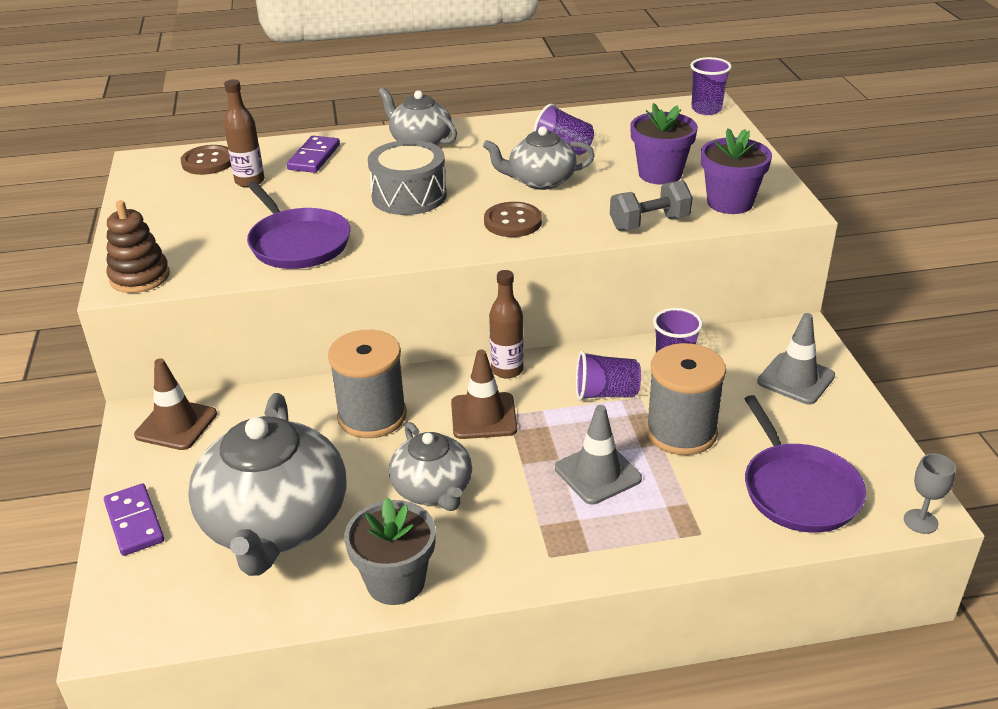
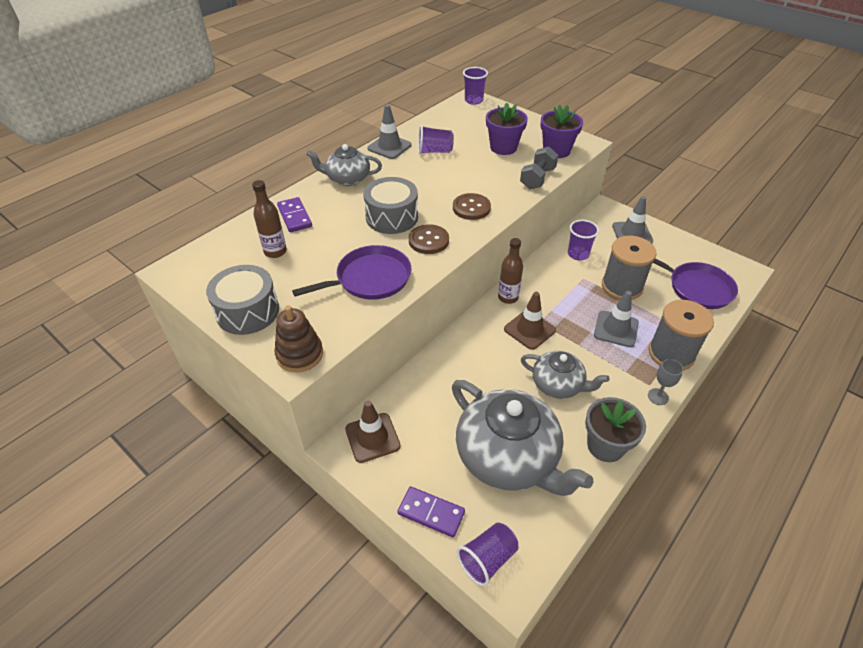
camera: 40 degrees left, 10 degrees up
(152, 221) = (247, 311): none -> grey drum
(208, 162) = (224, 251): brown button -> brown button (428, 240)
(298, 243) = (370, 279): purple pan -> purple pan turned 45 degrees counterclockwise
(372, 416) = (475, 363): grey spool -> grey spool (671, 353)
(517, 126) = (389, 147): none -> grey traffic cone
(540, 181) = (450, 176): grey teapot -> none
(605, 393) = (567, 285): purple cup -> purple cup (487, 559)
(920, 521) = (750, 276): grey goblet -> grey goblet (658, 396)

